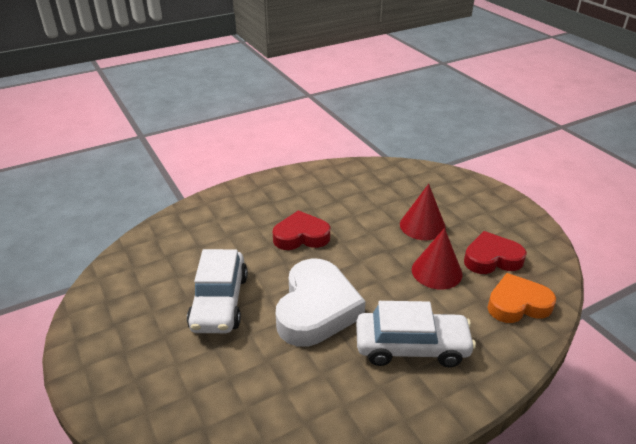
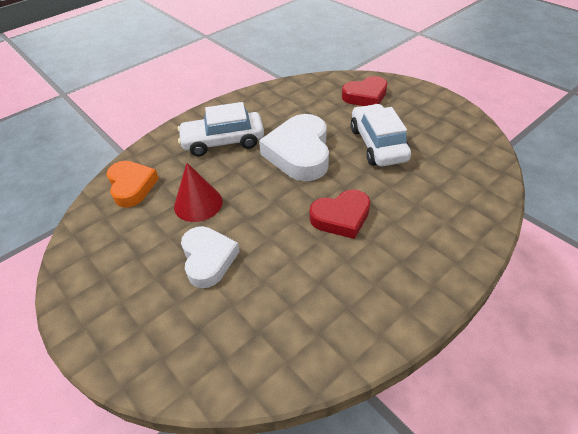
camera: 170 degrees right, 10 degrees up
(422, 225) = (208, 259): red cone -> white heart
(492, 258) = (139, 228): red heart -> red heart (365, 96)
(517, 304) = (132, 186): orange heart -> orange heart turned 90 degrees counterclockwise

